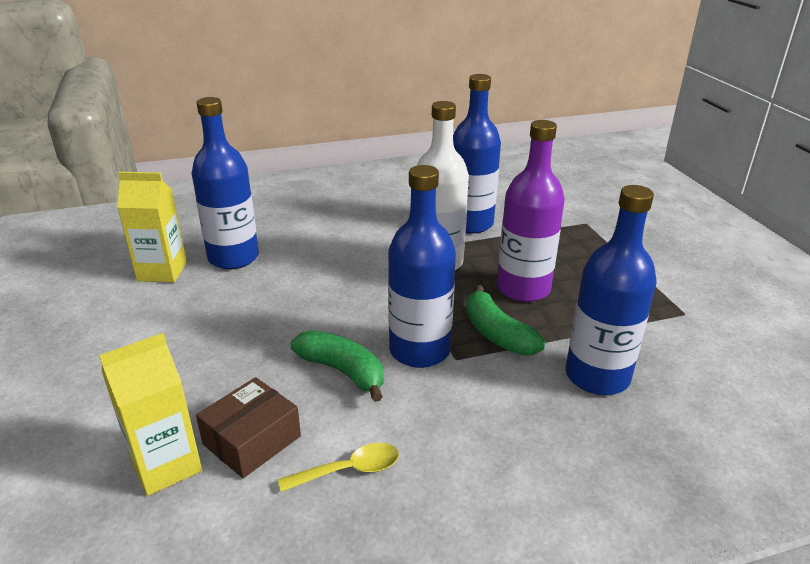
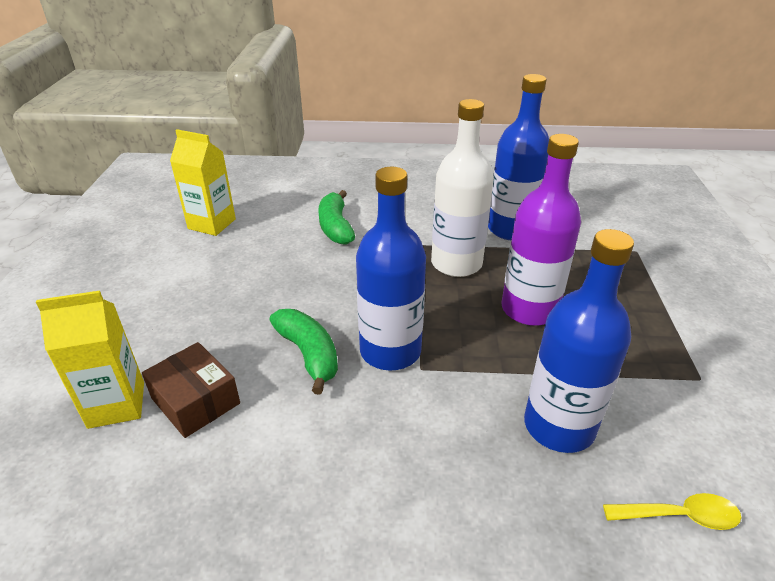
camera: 20 degrees right, 5 degrees up
(233, 258) = (275, 222): blue bottle -> none
(252, 440) = (196, 401): brown box -> brown box turned 75 degrees clockwise
(349, 470) = (260, 456): yellow spoon -> yellow spoon (679, 516)
(497, 333) = (476, 352): green banana -> green banana (335, 227)

